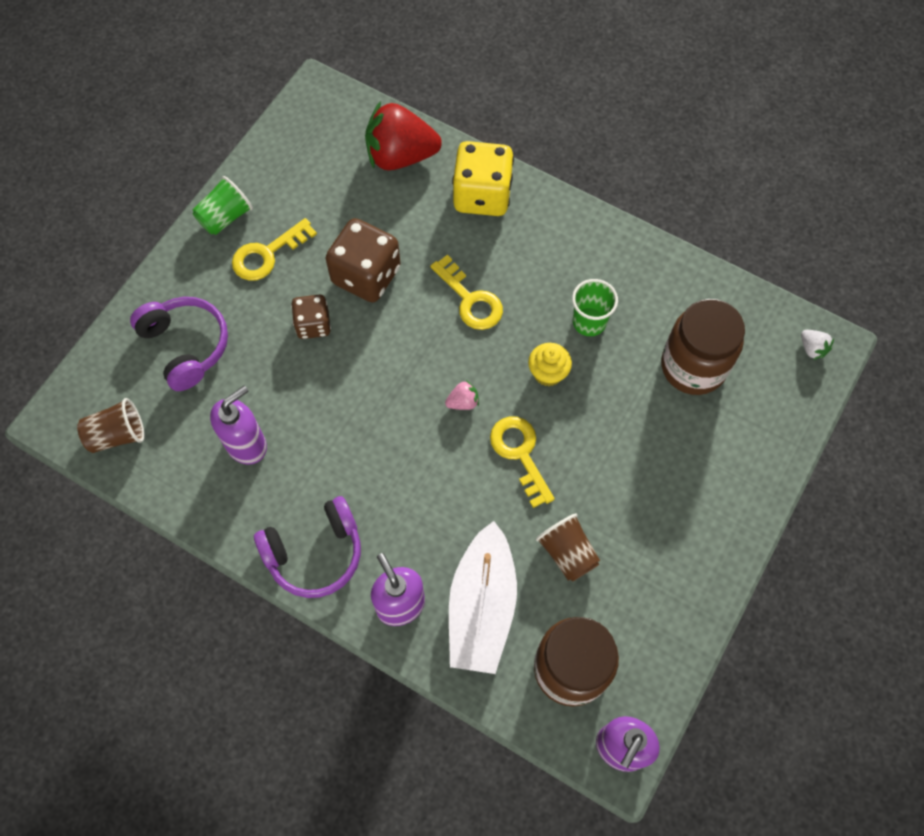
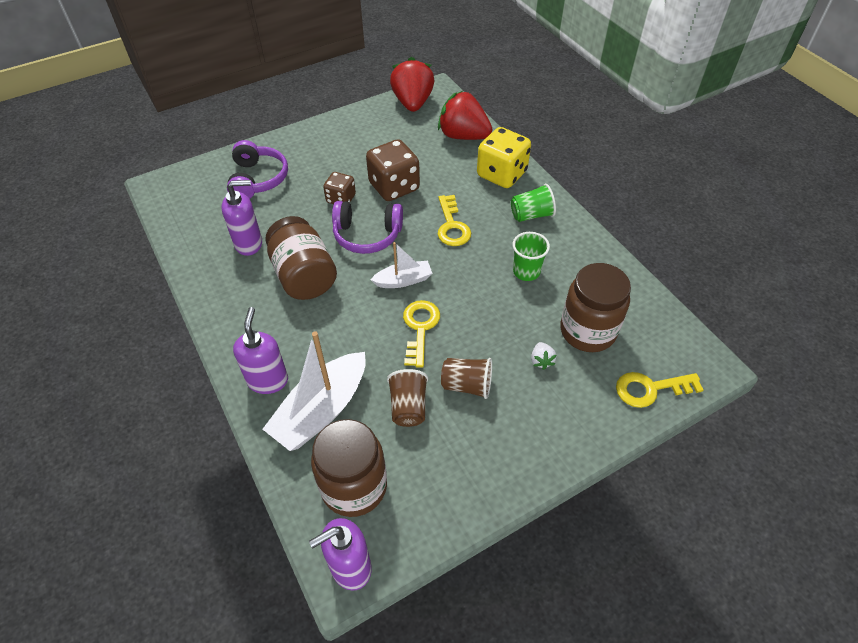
camera: 30 degrees right, 15 degrees down
(117, 435) = (181, 206): brown cup -> brown cup (467, 385)
(225, 217) = (333, 127): green cup -> green cup (531, 215)
(267, 254) = (343, 153): yellow key -> yellow key (650, 389)
(302, 130) = (413, 103): none -> red strawberry
(315, 553) = (239, 322): purple headphones -> purple headphones (367, 235)
(345, 454) = (304, 276): none -> brown jar
(463, 402) = (403, 280): pink strawberry -> white boat
(548, 373) = (475, 289): yellow cupcake -> none
(812, 348) = (694, 361): white strawberry -> white strawberry (541, 360)

